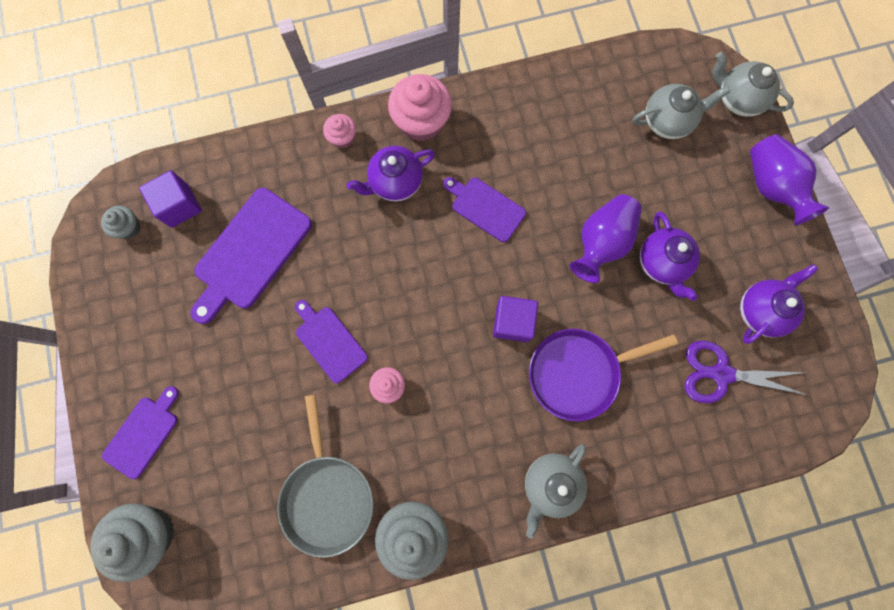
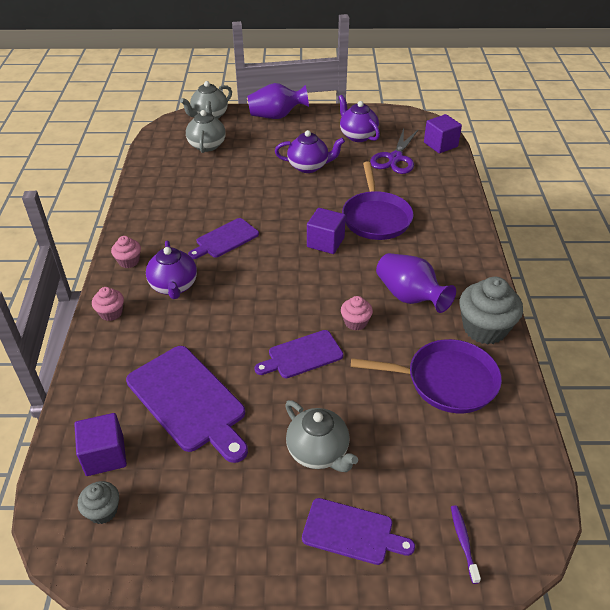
camera: 75 degrees left, 35 degrees down
(143, 434) = (351, 532): purple cutting board -> purple cutting board turned 150 degrees clockwise
(150, 532) = (463, 542): grey cupcake -> purple toothbrush
(327, 495) = (446, 381): grey pan -> purple pan
(421, 122) = (129, 261): pink cupcake -> pink cupcake, size x0.53
(550, 484) = (457, 246): grey teapot -> grey teapot (319, 452)
(601, 242) = (281, 189): purple vase -> purple vase (409, 297)
(780, 433) = (440, 144): none -> purple cube

